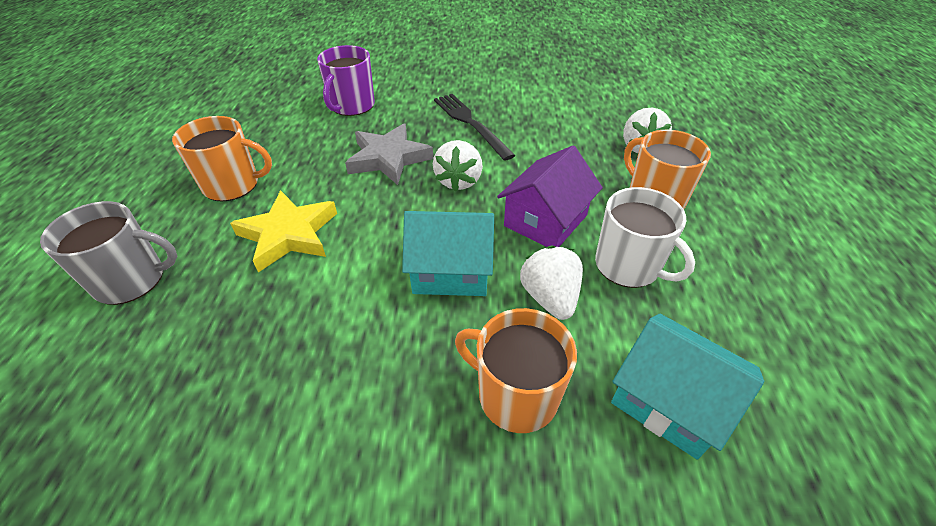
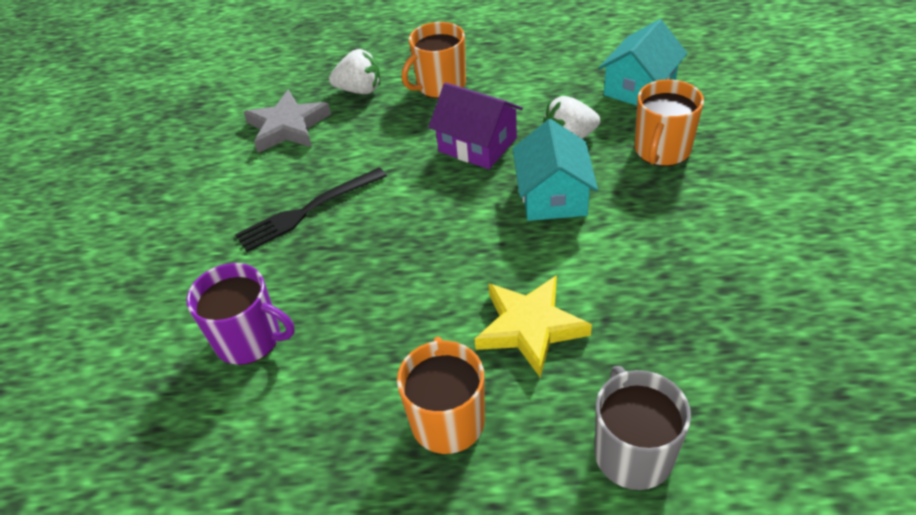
camera: 90 degrees left, 0 degrees up
(388, 158) = (382, 272): grey star -> grey star (288, 127)
(458, 181) = (423, 207): white strawberry -> none
(628, 266) = (525, 100): white mug -> none

